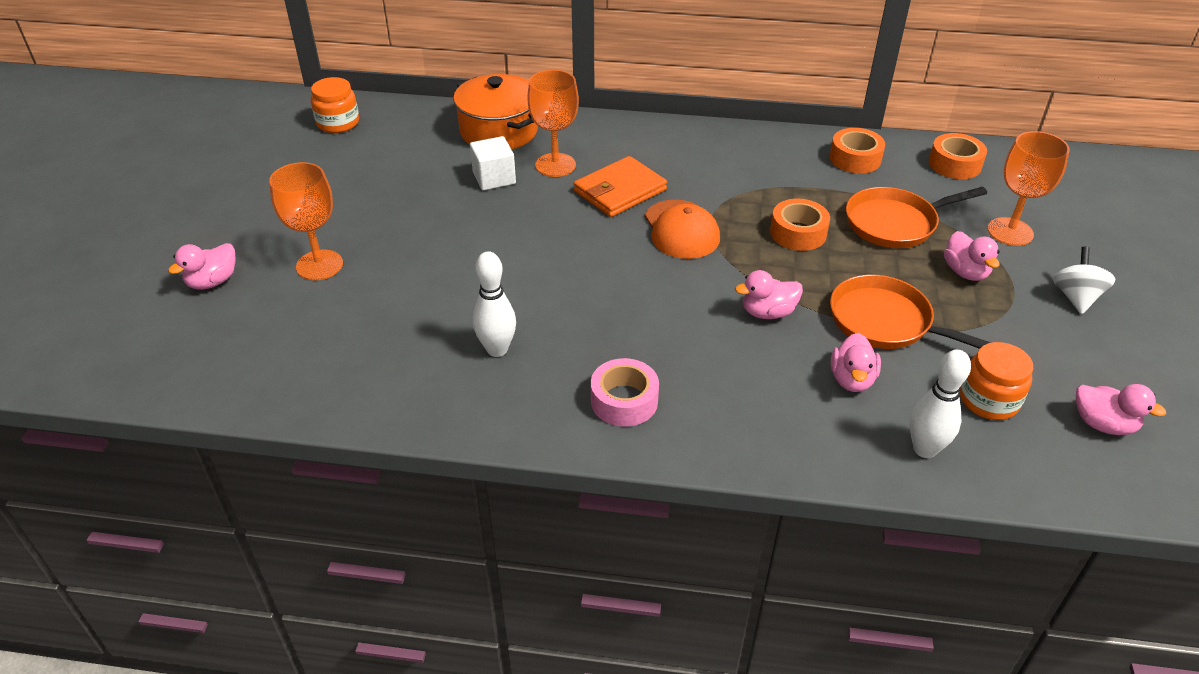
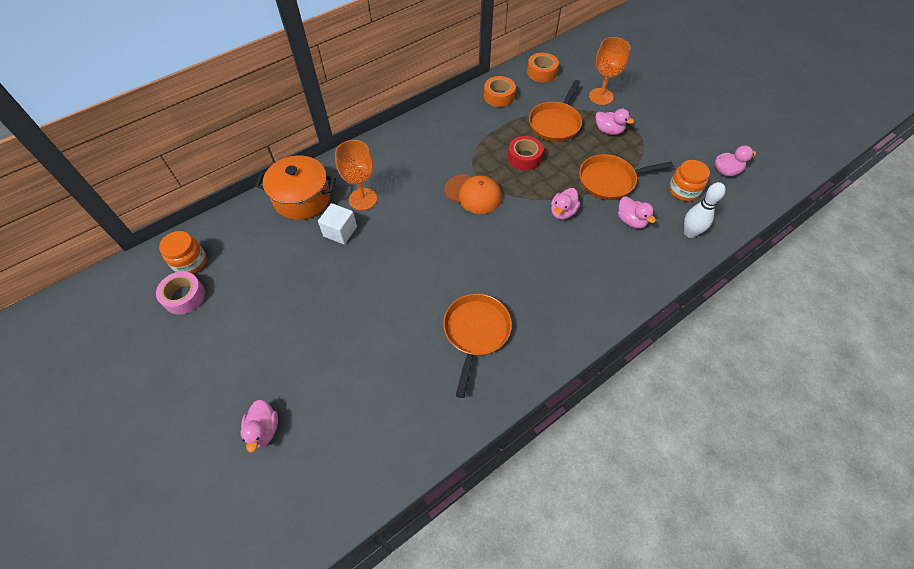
camera: 45 degrees left, 15 degrees up
(319, 265) = (315, 364): orange goblet -> none
(497, 349) = (476, 332): white bowling pin -> orange pan
(619, 190) = (416, 192): orange wallet -> none
(624, 401) = (563, 309): pink tape -> pink tape (184, 296)
(798, 233) = (524, 158): orange tape -> red tape
(1075, 297) = (657, 115): white spinning top -> none

